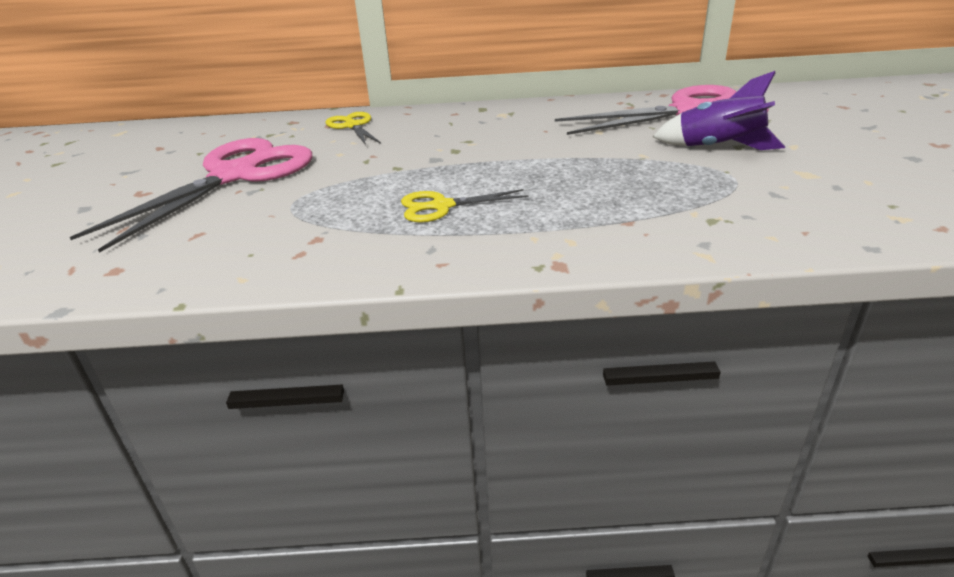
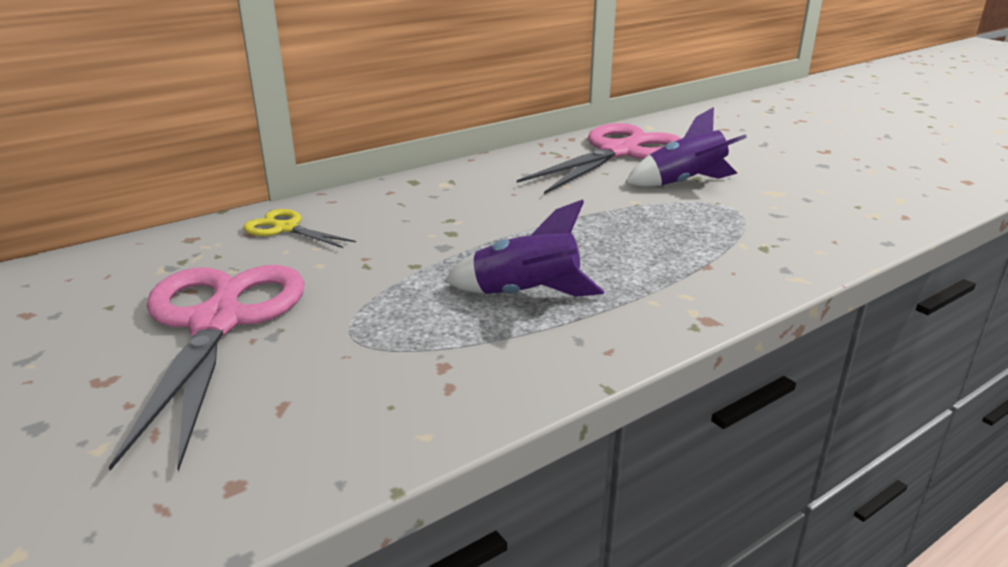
camera: 35 degrees left, 5 degrees down
(442, 206) = (526, 294): yellow scissors -> purple rocket

